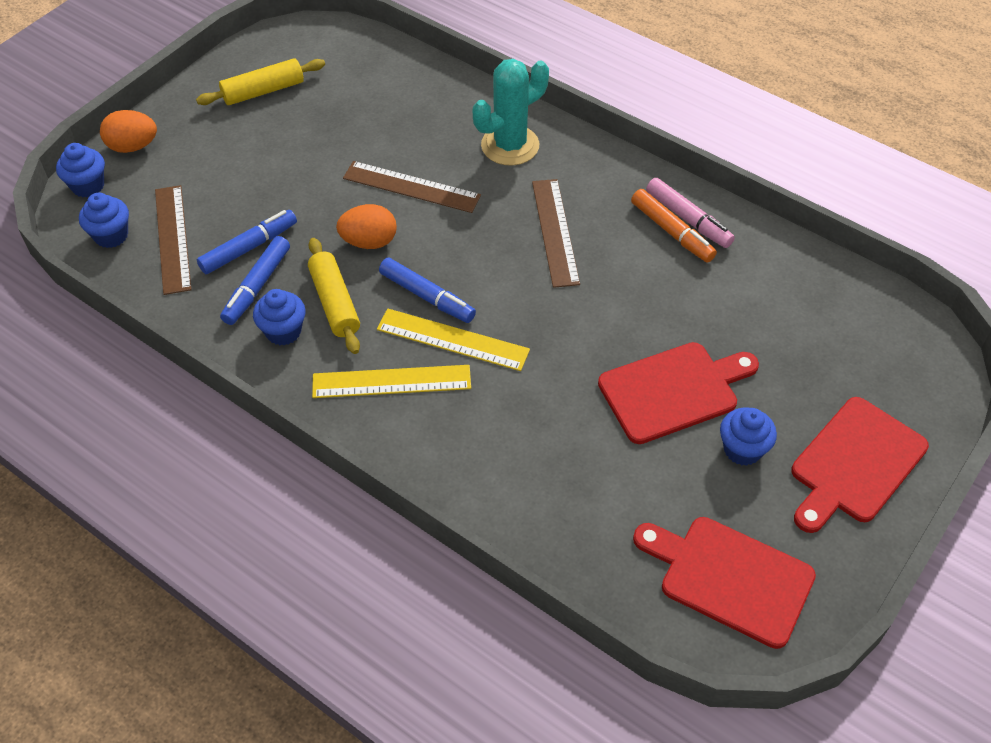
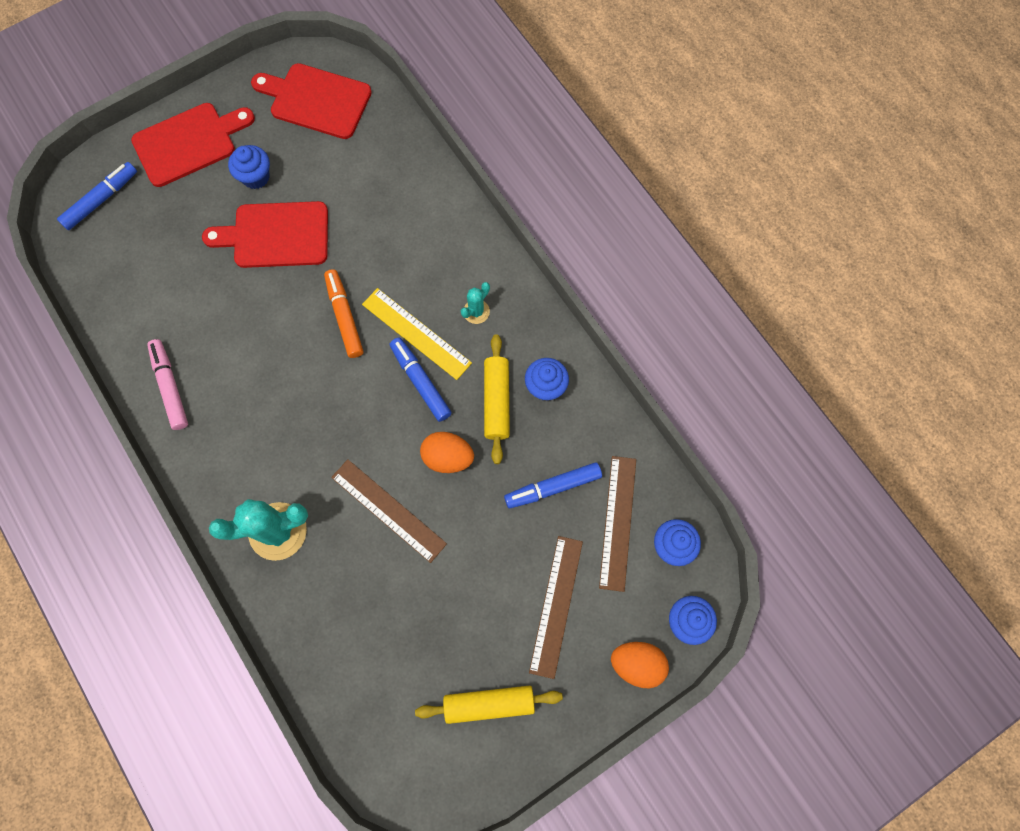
camera: 160 degrees left, 20 degrees up
(257, 286) = (556, 441): blue marker -> blue marker (101, 200)
(391, 382) = (476, 311): yellow ruler -> turquoise cactus
(555, 232) = (287, 412): brown ruler -> brown ruler (556, 605)
(672, 232) = (192, 378): orange marker -> orange marker (344, 316)
(729, 578) = (316, 100): red cutting board -> red cutting board turned 150 degrees clockwise

